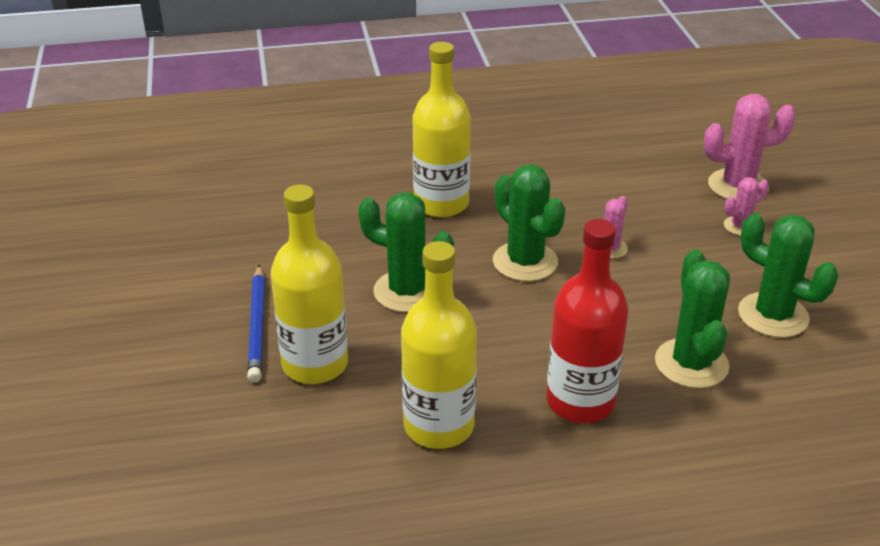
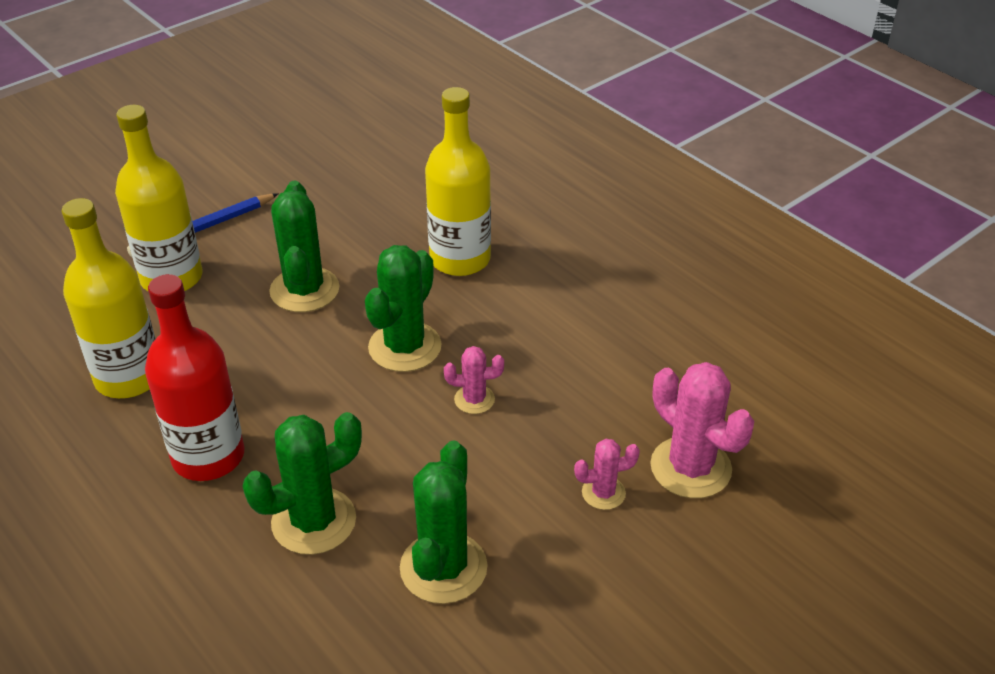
camera: 60 degrees right, 5 degrees up
(740, 226) = (603, 493): pink cactus -> pink cactus turned 45 degrees counterclockwise

